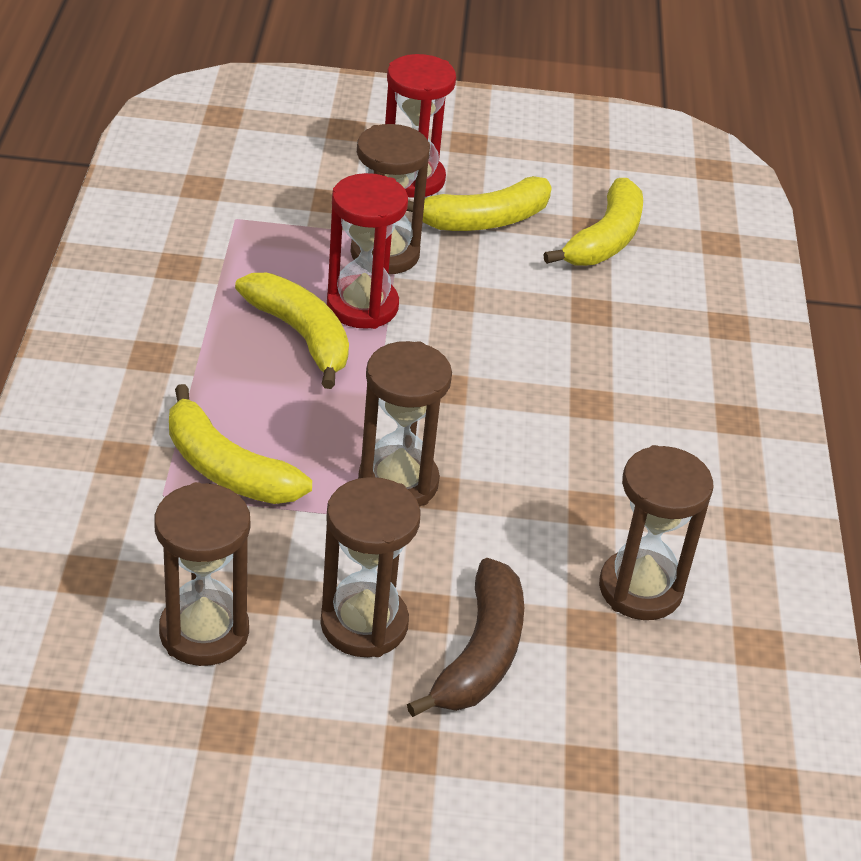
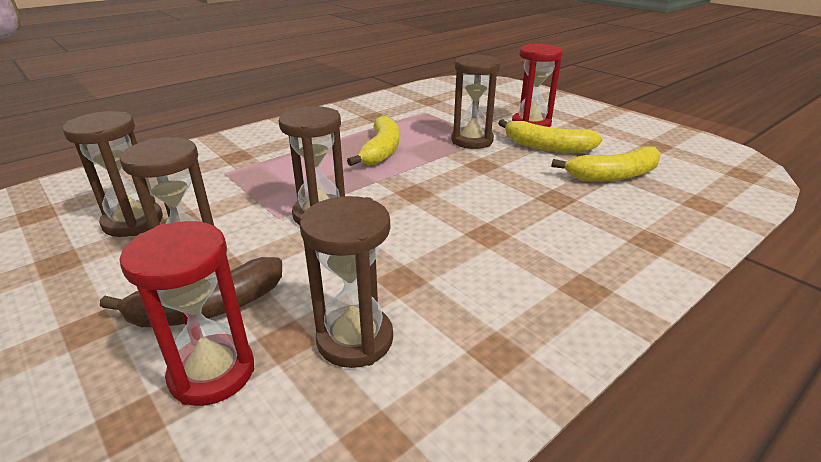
camera: 50 degrees right, 10 degrees down
(226, 468) = (263, 176): yellow banana -> none
(362, 306) = (428, 152): red hourglass -> red hourglass (212, 373)

